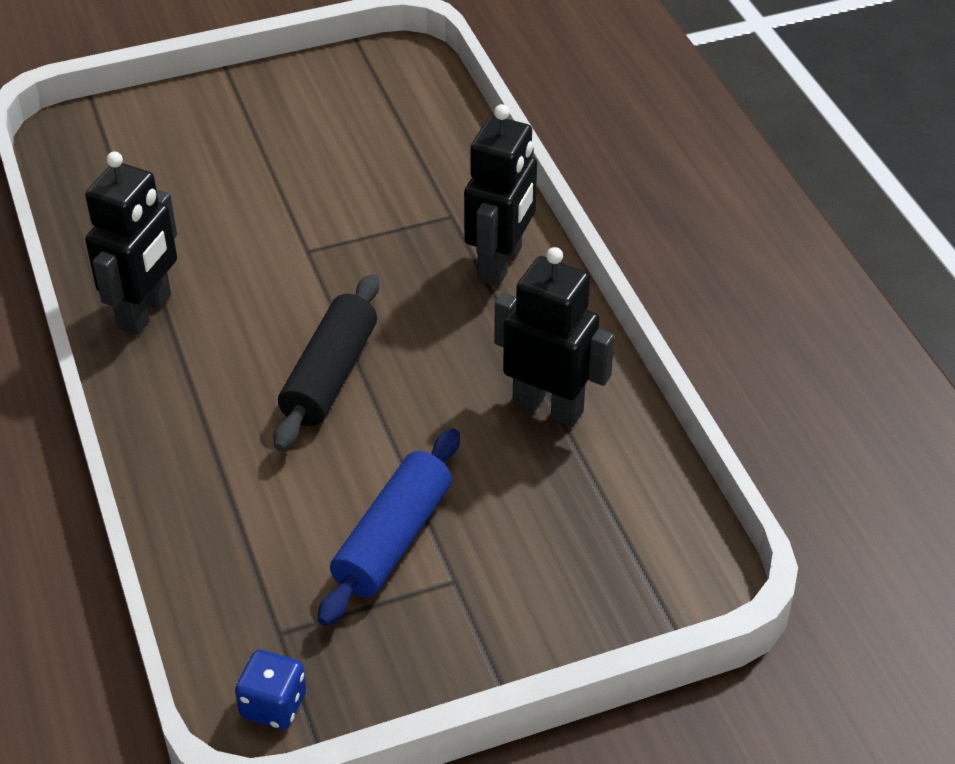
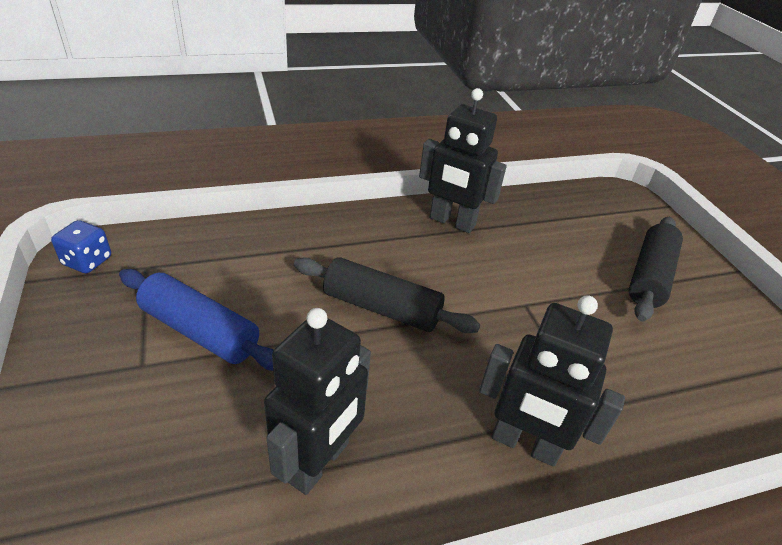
camera: 90 degrees right, 5 degrees down
(245, 140) = (649, 276): none -> black rolling pin

